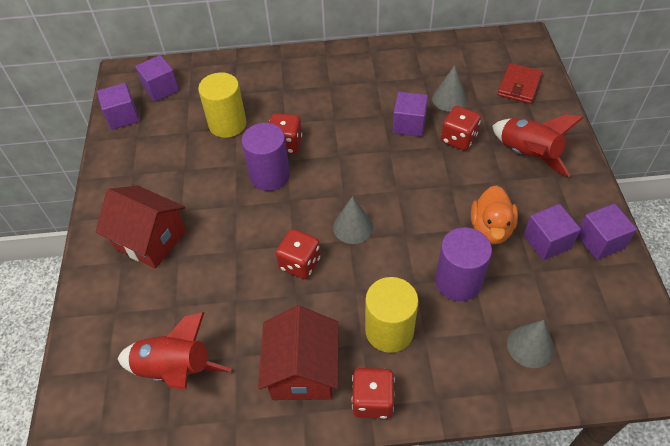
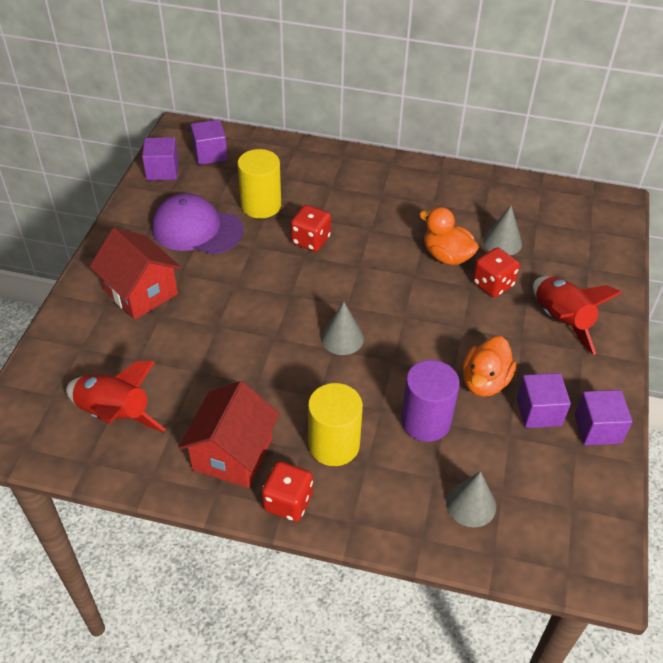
camera: 15 degrees right, 5 degrees down
(178, 163) = (197, 229): none -> purple cap
(270, 175) = (281, 266): purple cylinder -> none
(300, 263) = (274, 356): red dice -> none
(409, 125) = (446, 256): purple cube -> orange duck
(519, 86) = (586, 249): red wallet -> none

